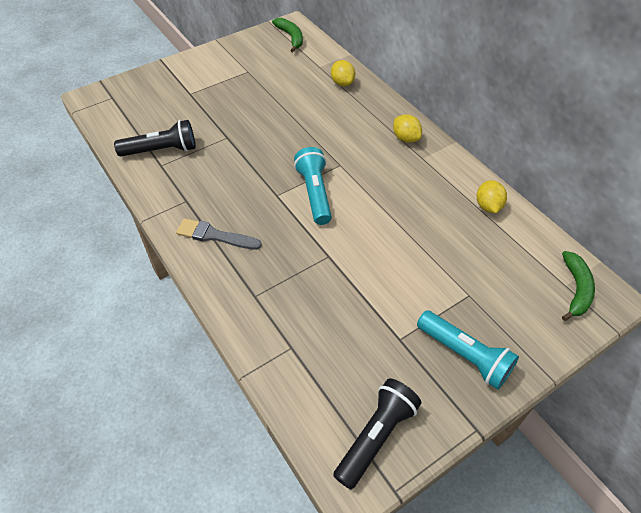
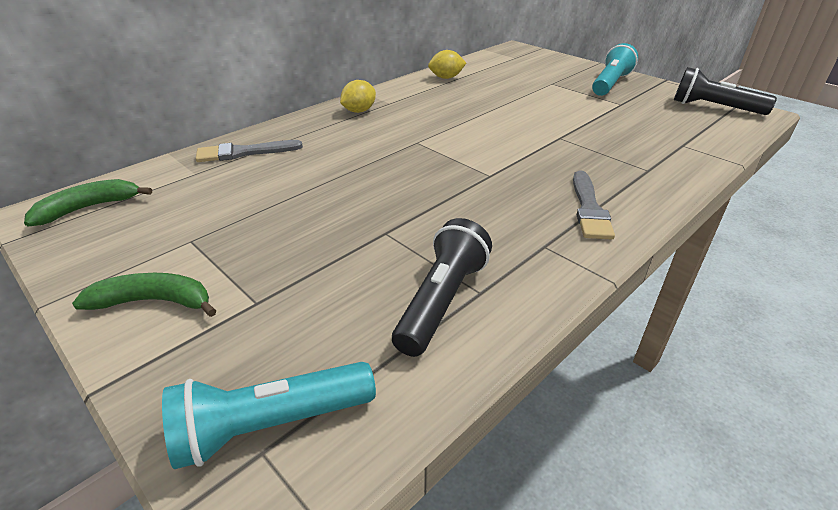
camera: 100 degrees left, 15 degrees down
(161, 150) = (441, 301): black flashlight -> black flashlight turned 45 degrees clockwise
(314, 193) = (473, 152): turquoise flashlight -> turquoise flashlight (271, 425)
(342, 83) = (244, 152): yellow lemon -> grey brush
(576, 289) = (516, 55): green banana -> green banana (154, 301)

